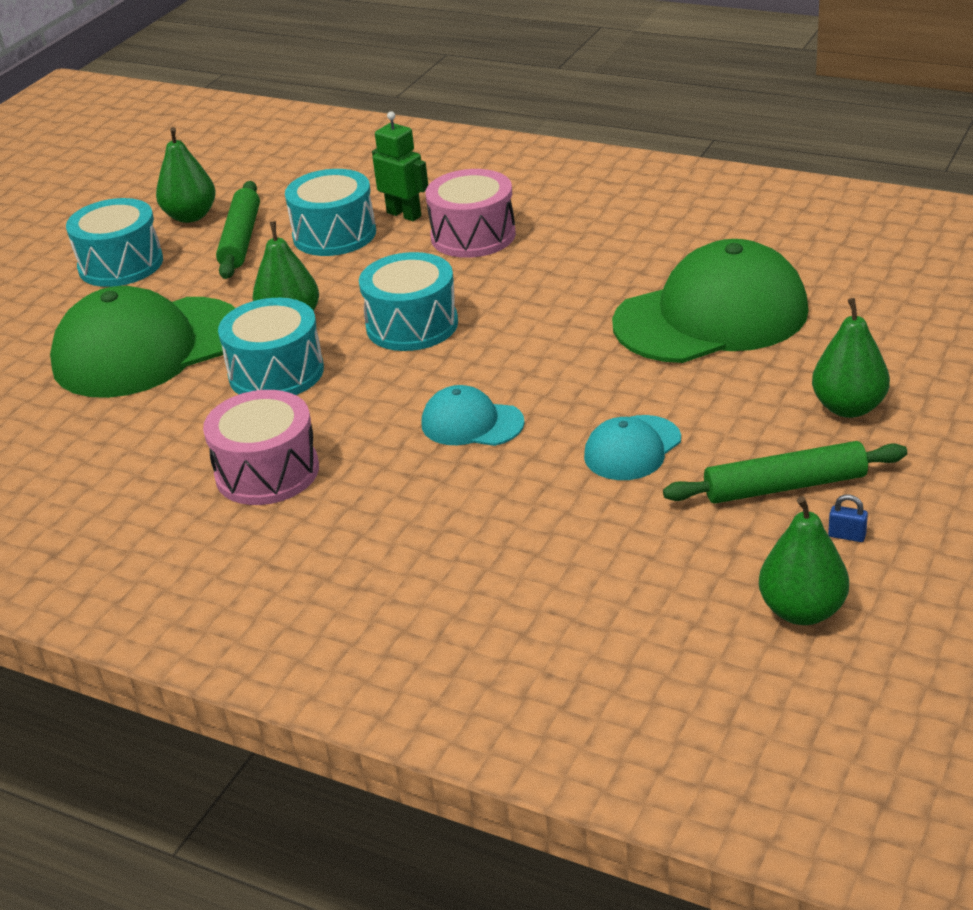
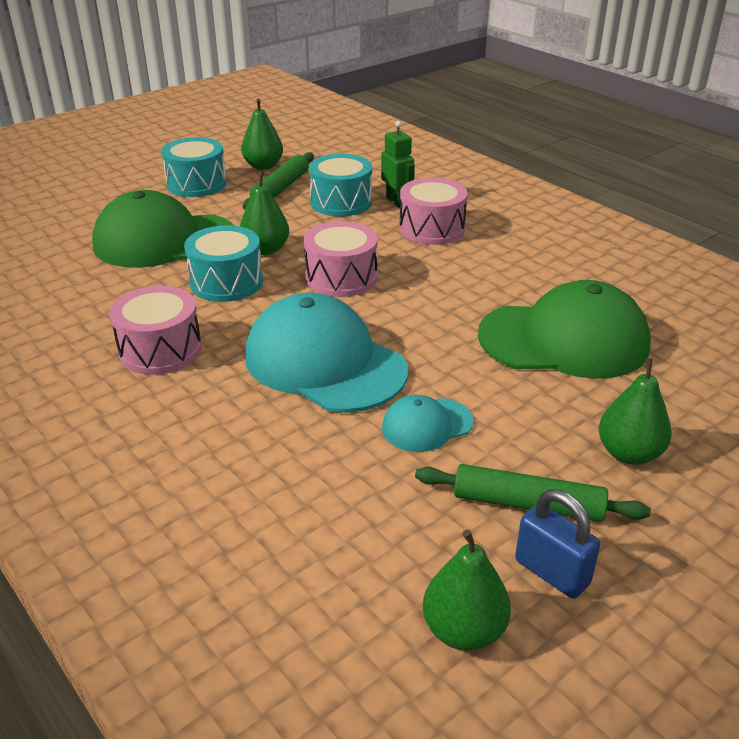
camera: 20 degrees right, 0 degrees up
(412, 325) = (341, 277): turquoise drum -> pink drum
(471, 423) = (324, 363): turquoise cap -> turquoise cap, size x2.06
(847, 536) = (552, 572): blue padlock -> blue padlock, size x2.17

